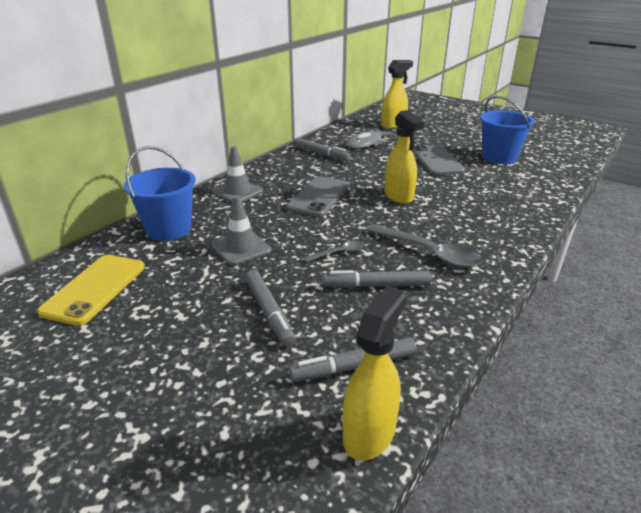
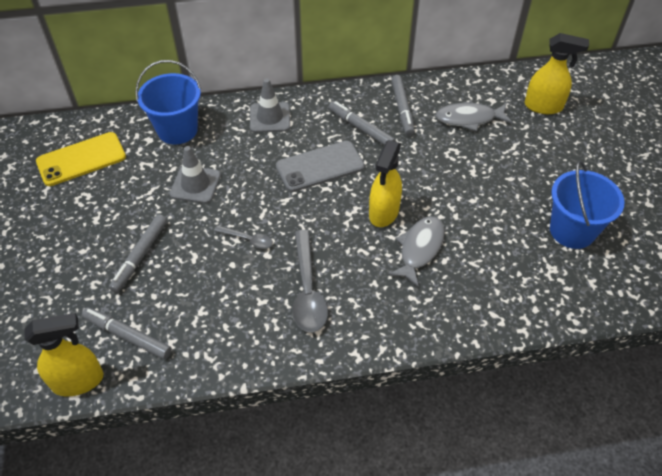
camera: 45 degrees right, 20 degrees up
(376, 285) = (227, 289): grey marker -> grey marker (360, 128)
(436, 160) = (497, 190): grey phone -> none
(449, 199) = (420, 249): none -> grey fish

